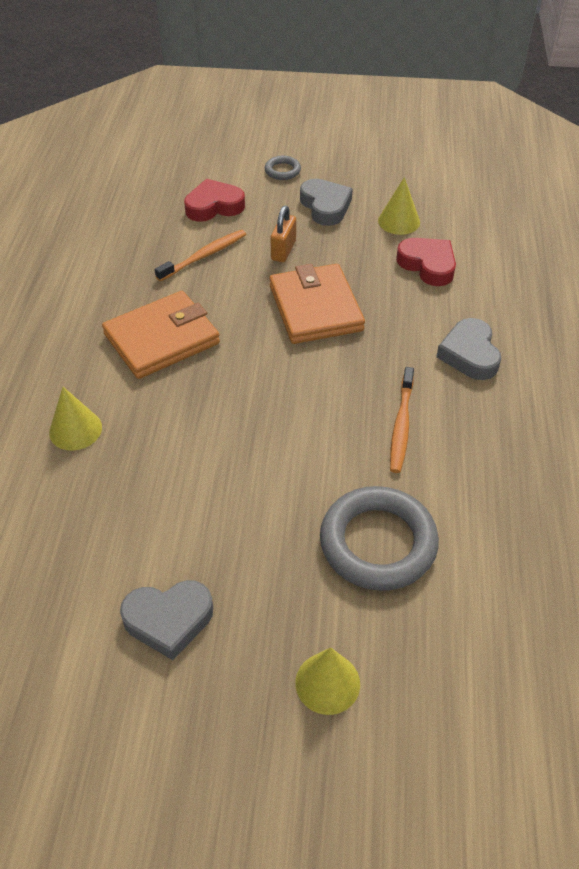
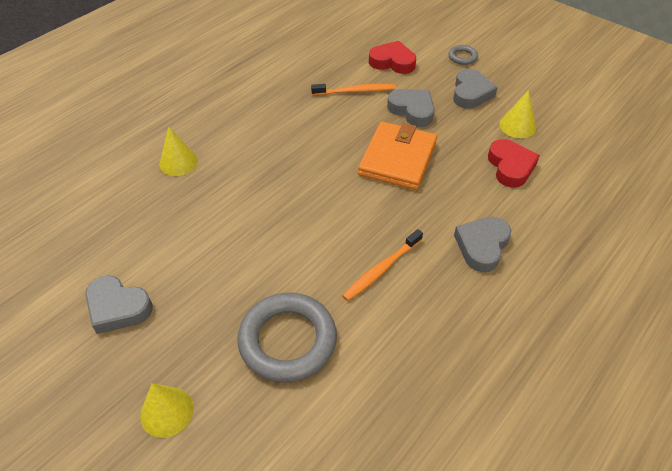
camera: 35 degrees right, 0 degrees up
(162, 339) = (279, 132): orange wallet -> none
(283, 250) = (412, 110): orange padlock -> grey heart

